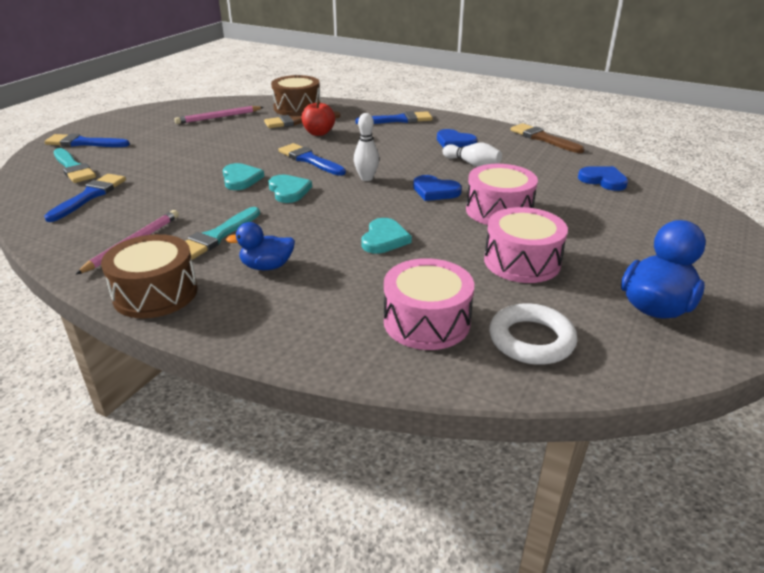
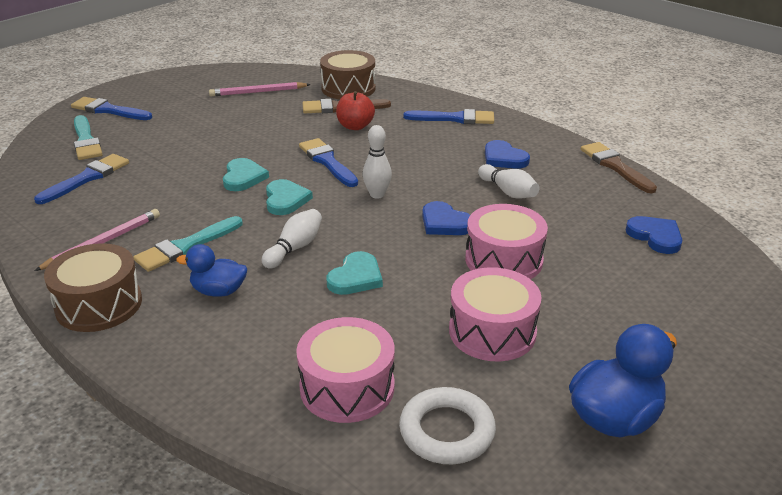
camera: 15 degrees right, 0 degrees up
(318, 225) = (295, 248): none -> white bowling pin

